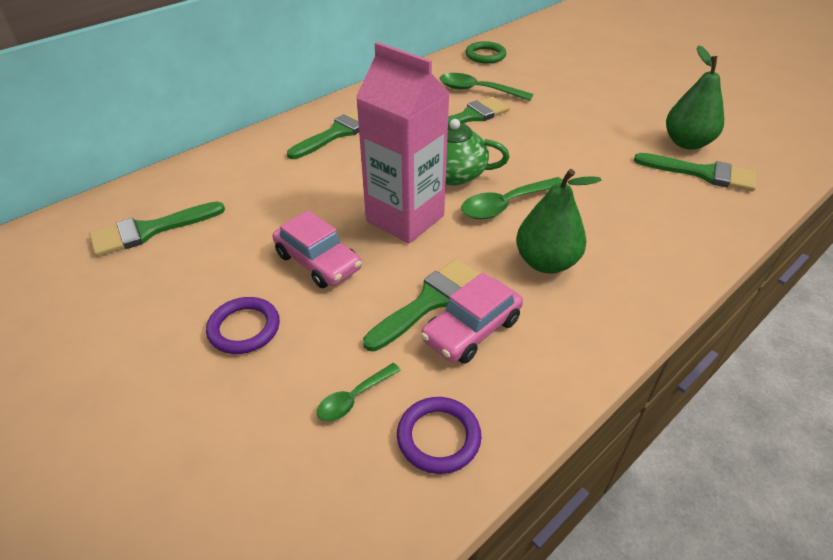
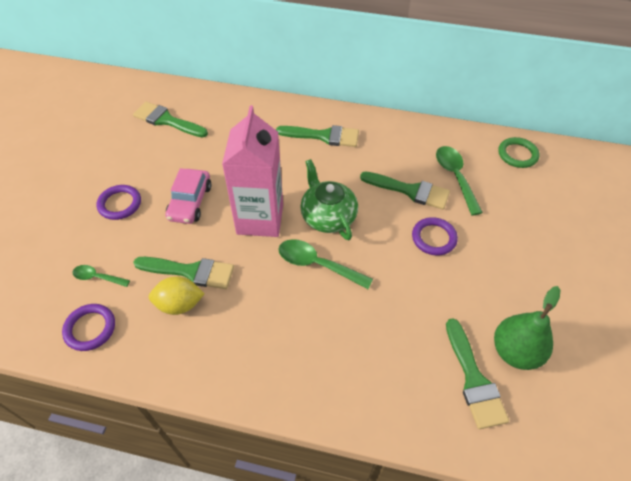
camera: 55 degrees right, 10 degrees up
(471, 330) = (179, 304): pink car -> yellow lemon
(536, 129) = (434, 238): none -> purple ring
(546, 262) = (270, 315): green pear -> none

